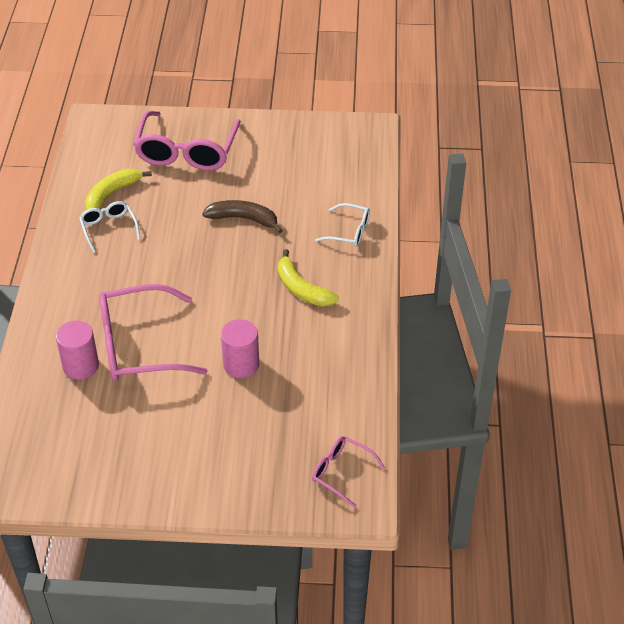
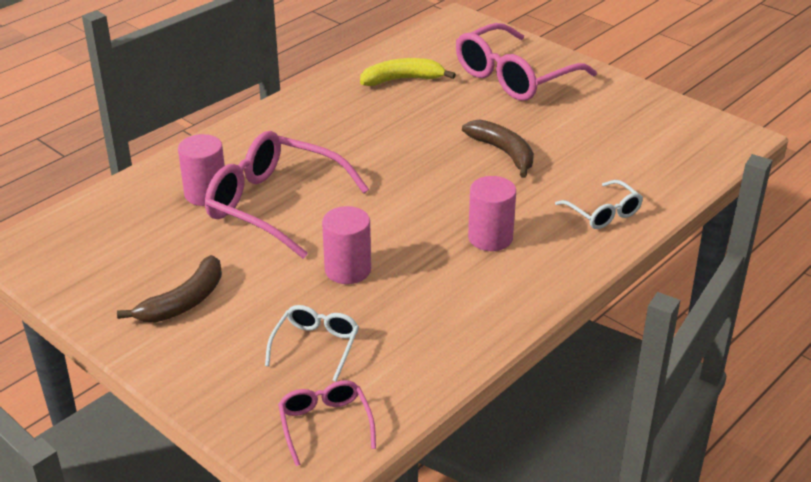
camera: 40 degrees right, 10 degrees down
(109, 228) = (366, 103): white glasses -> white glasses (316, 346)
(164, 452) = (184, 302): none -> brown banana
(302, 289) = (490, 238): yellow banana -> pink cylinder

